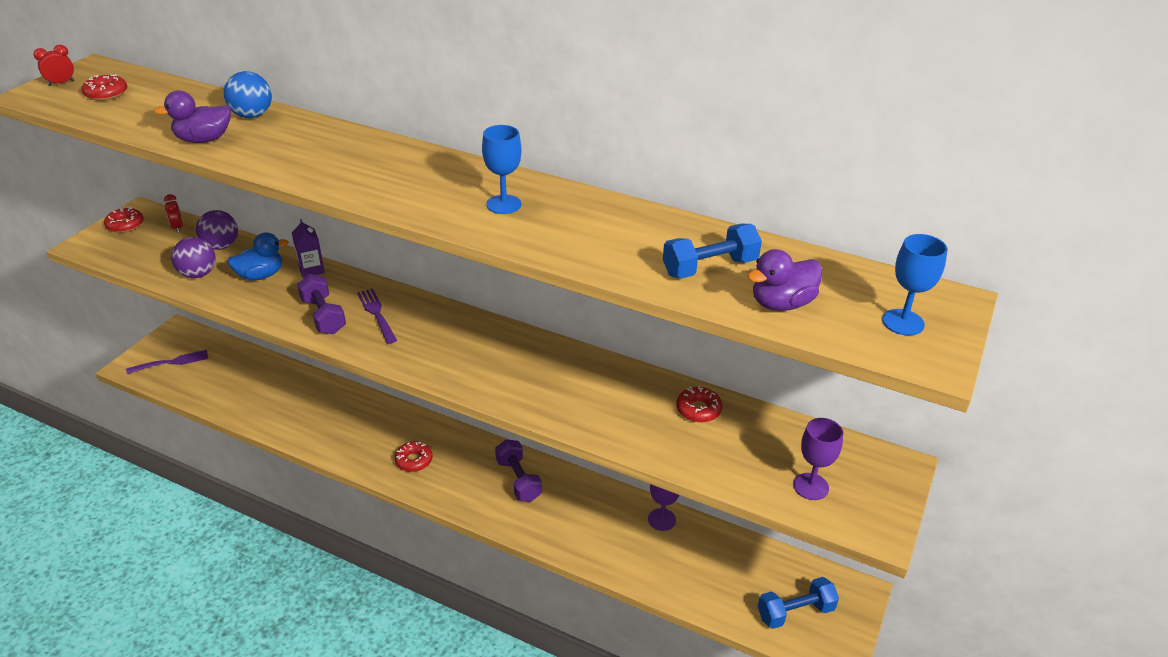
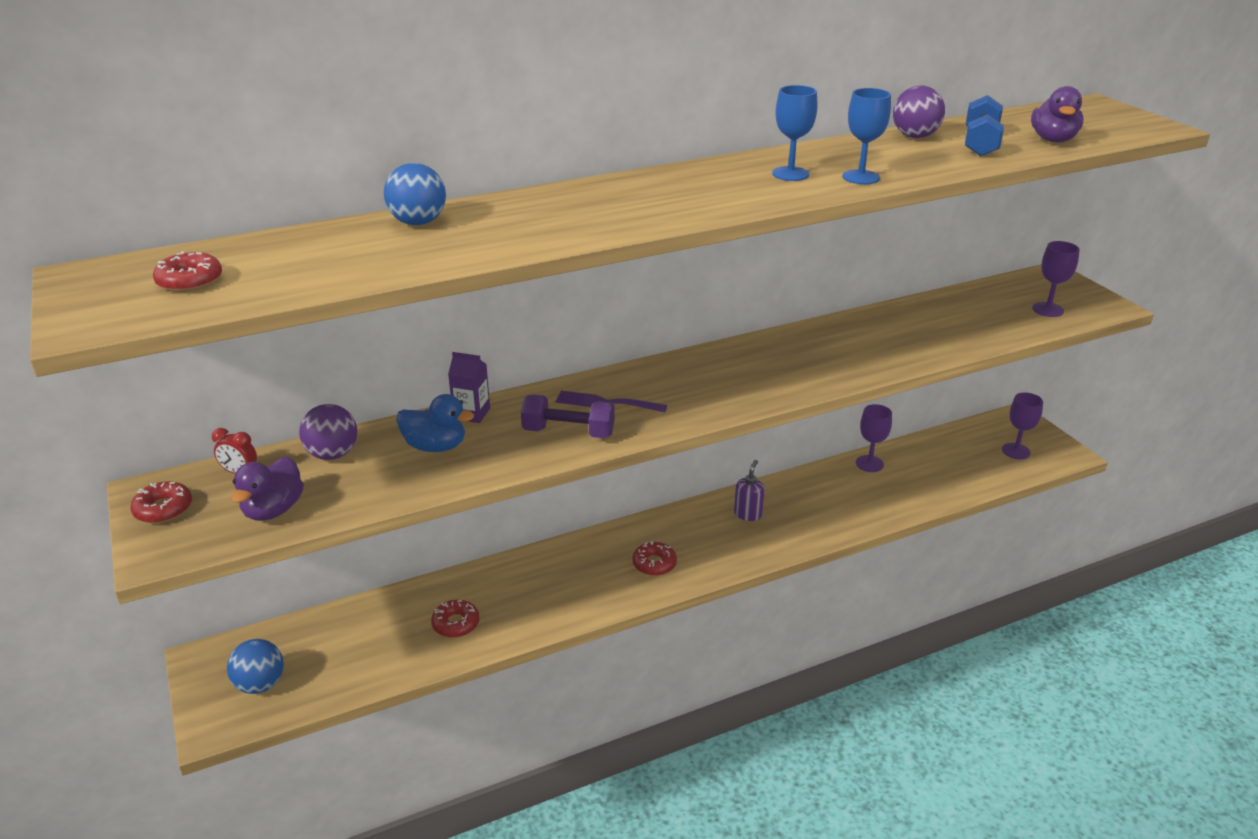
camera: 50 degrees left, 5 degrees down
(61, 83) = (92, 301): red clock -> none
(171, 362) = (260, 684): purple fork -> blue ball
(198, 274) = (368, 486): purple ball -> purple ball (915, 136)
(204, 140) = (434, 255): purple duck -> purple duck (273, 510)
(260, 275) = (435, 446): blue duck -> blue duck turned 90 degrees clockwise
(518, 480) = (748, 514): purple dumbbell -> purple soap dispenser
(698, 409) = (922, 314): red donut -> red donut (456, 624)
(795, 612) = (1015, 451): blue dumbbell -> purple goblet
(903, 322) = (1109, 120): blue goblet -> blue goblet (860, 177)

